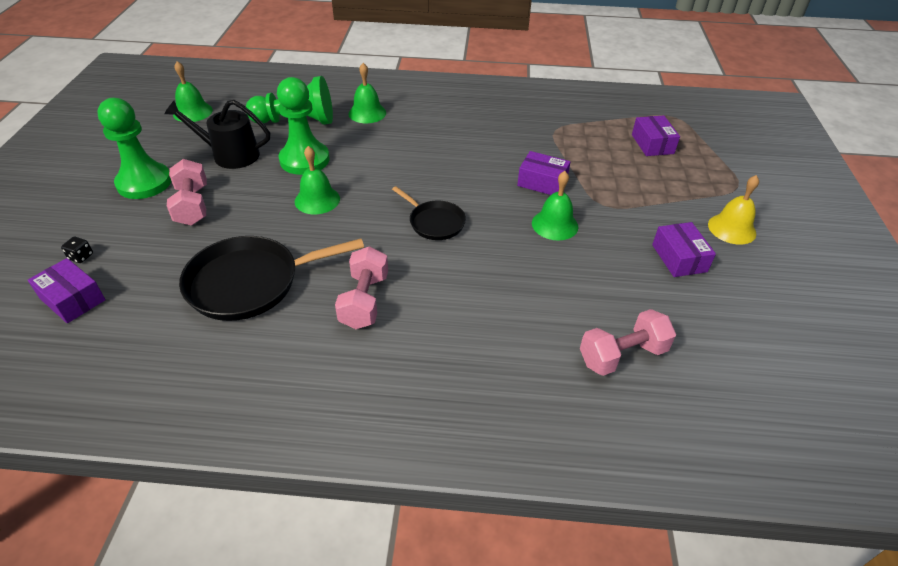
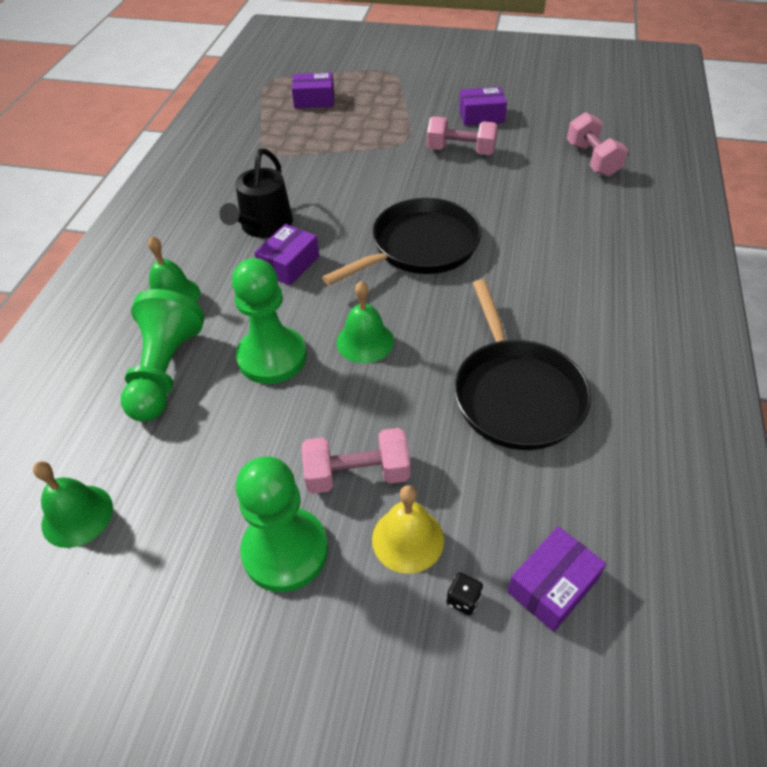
camera: 80 degrees left, 5 degrees up
(230, 155) = (235, 444): black watering can -> black watering can (264, 226)
(364, 301) = (540, 300): pink dumbbell -> pink dumbbell (460, 151)
(434, 222) = (420, 247): black pan -> black pan, size x1.77
(542, 182) = (363, 171): purple box -> purple box (289, 264)
(555, 225) = (431, 171): green bell -> none
(732, 228) = (446, 86): yellow bell -> yellow bell (408, 539)

